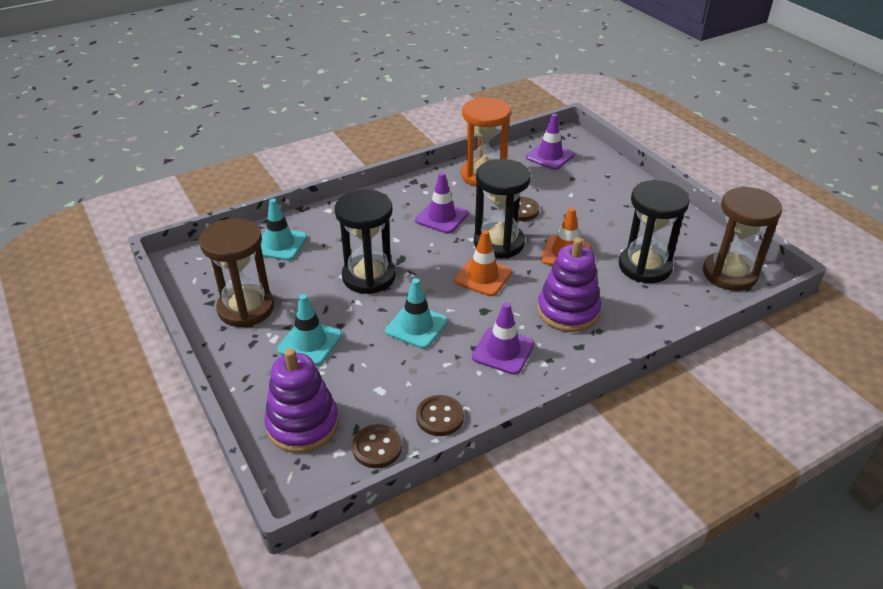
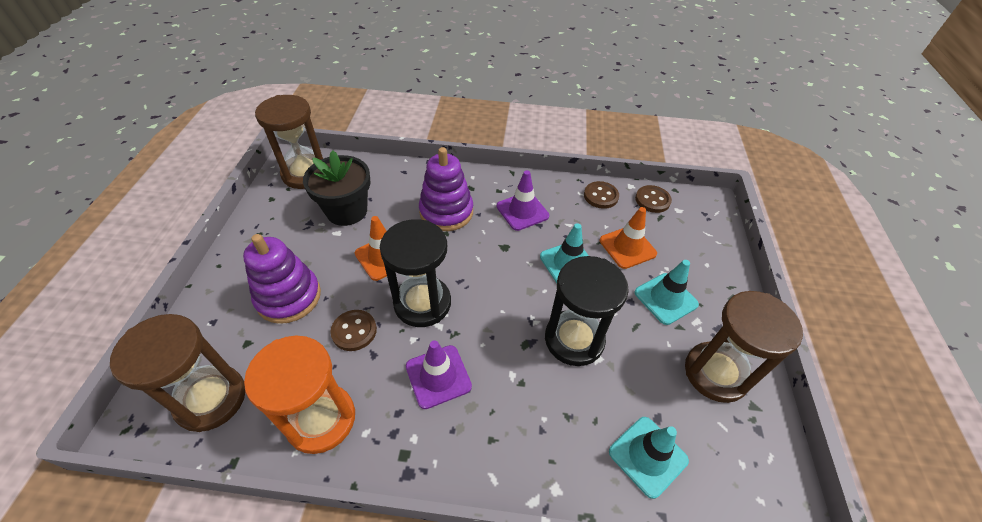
camera: 145 degrees left, 10 degrees up
(303, 424) = (696, 237): purple stacking toy -> purple stacking toy (289, 297)
(483, 277) = (474, 276): orange traffic cone -> orange traffic cone (627, 247)
(550, 156) = (211, 399): purple traffic cone -> brown hourglass
(645, 267) = (347, 211): black hourglass -> black flower pot

